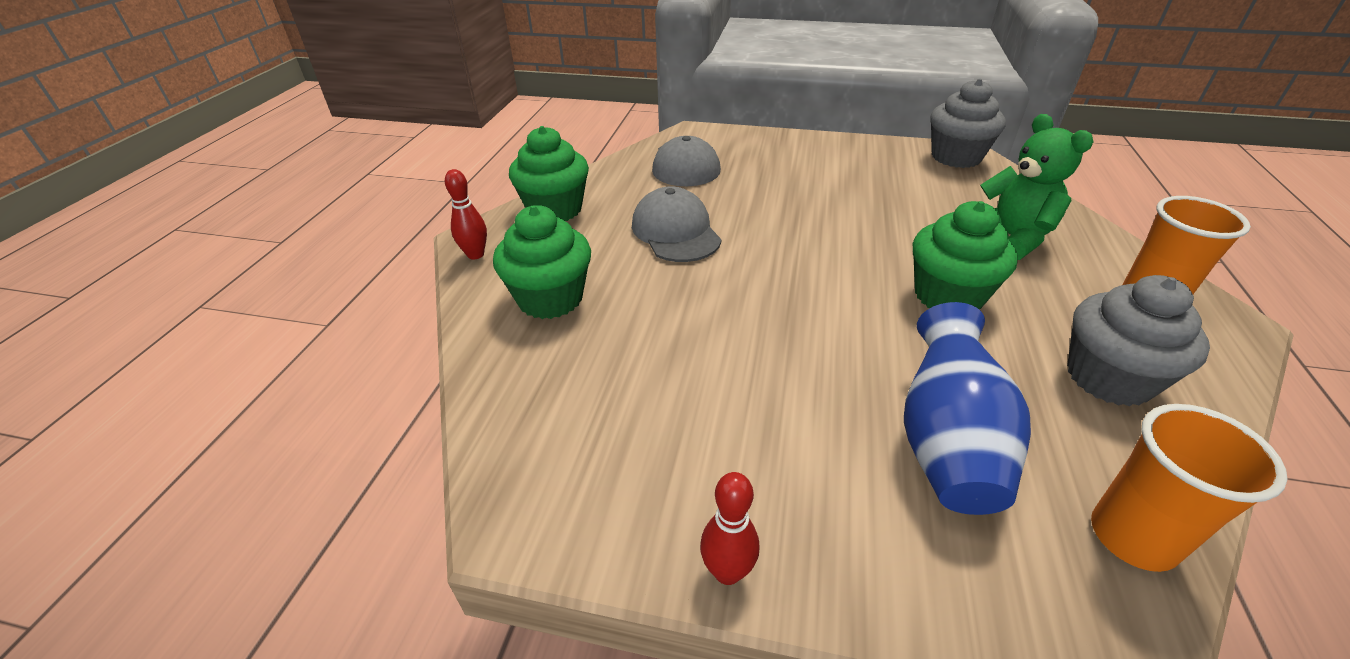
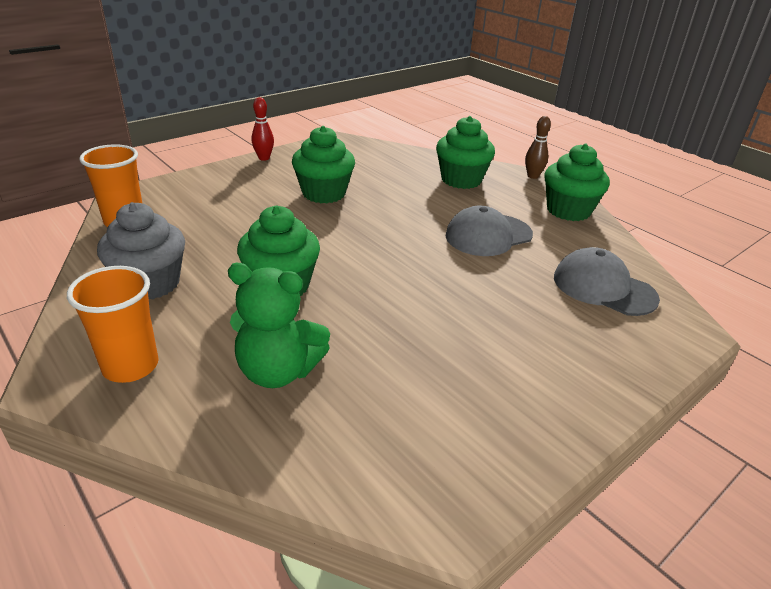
camera: 125 degrees right, 5 degrees down
(475, 255) = (532, 176): red bowling pin -> brown bowling pin
(675, 231) = (488, 235): grey cap -> grey cap turned 135 degrees clockwise
(747, 390) = (324, 193): none -> green cupcake
(946, 443) = (221, 216): blue vase -> none
(956, 157) = (446, 490): grey cupcake -> none

